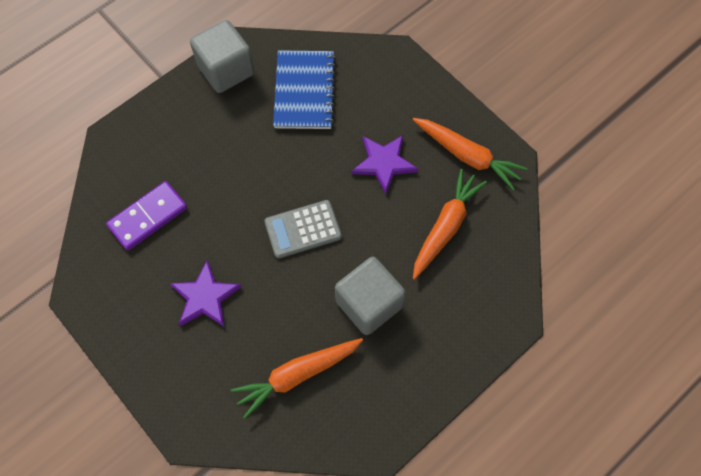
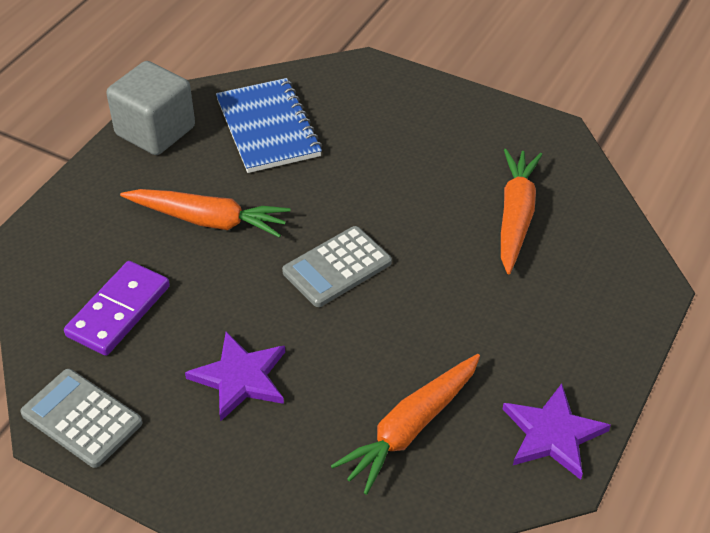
camera: 20 degrees left, 20 degrees down
(97, 293) = (82, 418): none -> grey calculator
(369, 304) = (463, 322): grey cube -> none
(384, 163) = (405, 173): purple star -> purple star (553, 434)
(467, 156) = (502, 141): orange carrot -> orange carrot (208, 220)

